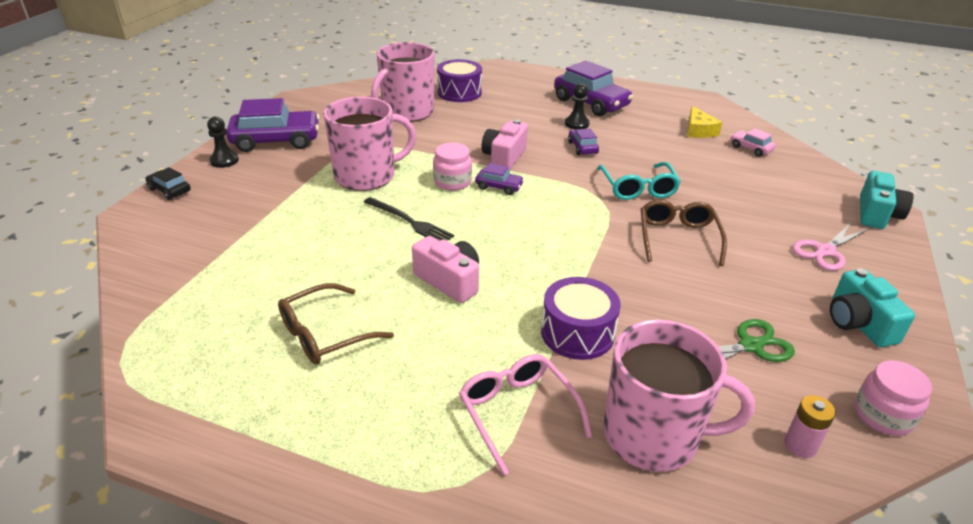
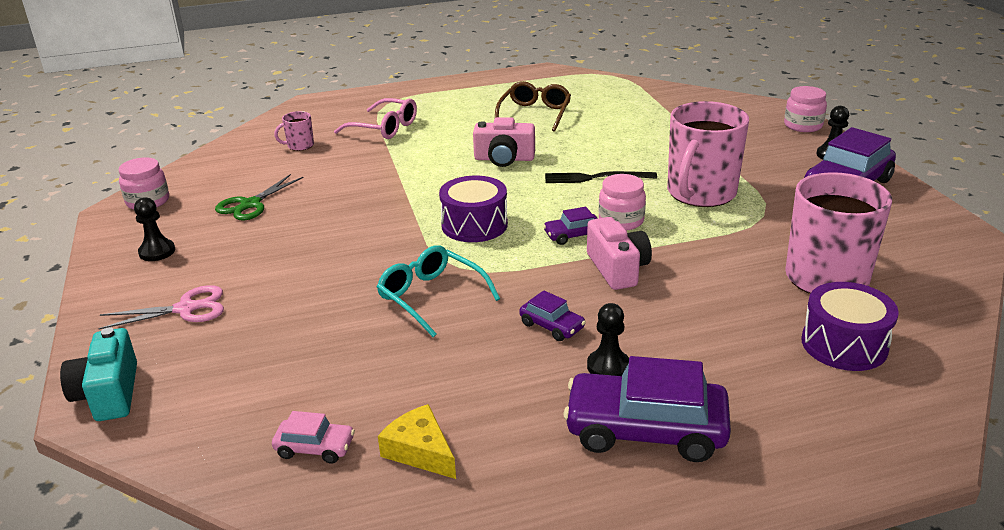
camera: 145 degrees right, 5 degrees down
(169, 190) = (803, 125): black car -> pink jar
(577, 333) = (382, 167): purple drum -> purple drum (474, 225)
(653, 436) = (300, 145): pink mug -> pink mug, size x0.43
(678, 238) = (350, 259): brown glasses -> none
(800, 445) = (207, 170): pink battery -> none
(825, 251) = (186, 309): pink scissors -> pink scissors turned 60 degrees clockwise
(858, 323) = (157, 252): turquoise camera -> black pawn

